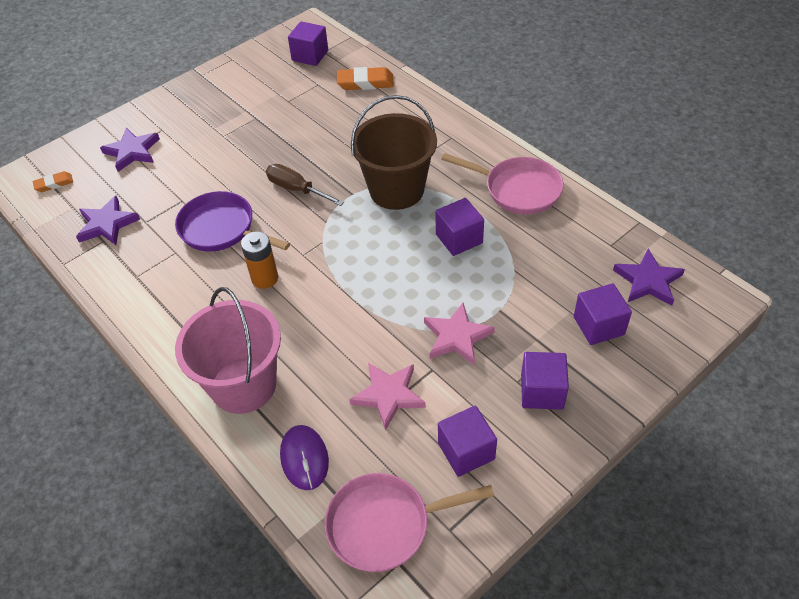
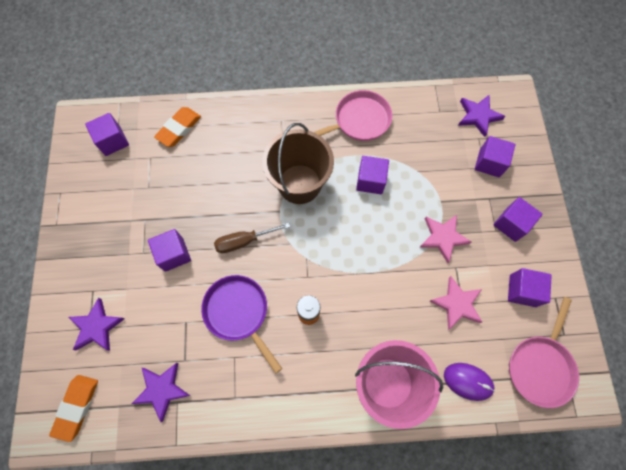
camera: 55 degrees left, 20 degrees up
(54, 184) = (77, 407): orange eraser -> orange eraser, size x1.69
(221, 229) = (239, 313): purple pan -> purple pan turned 75 degrees clockwise
(240, 154) = (174, 254): none -> purple cube

